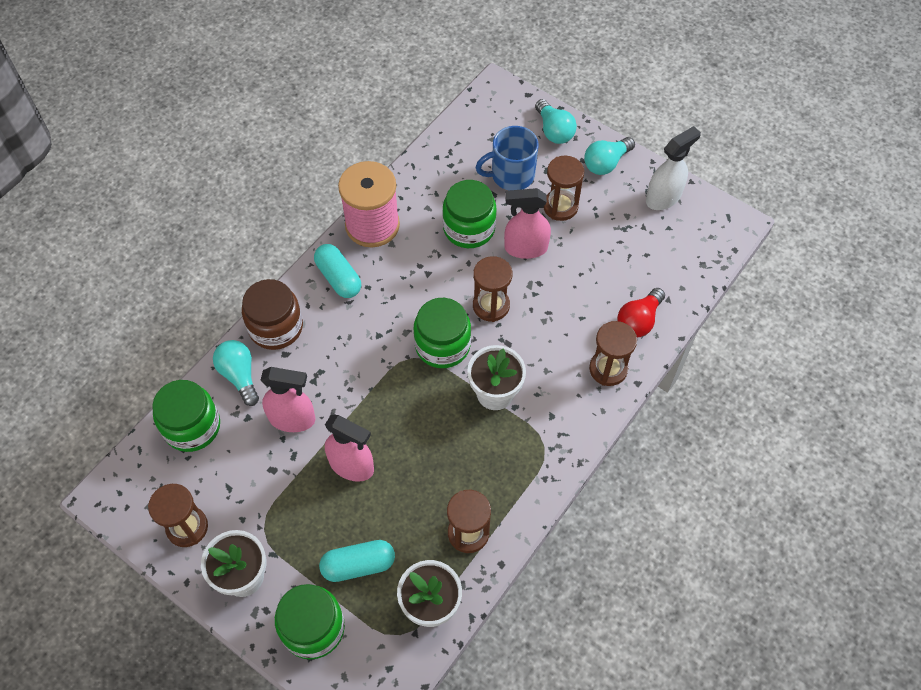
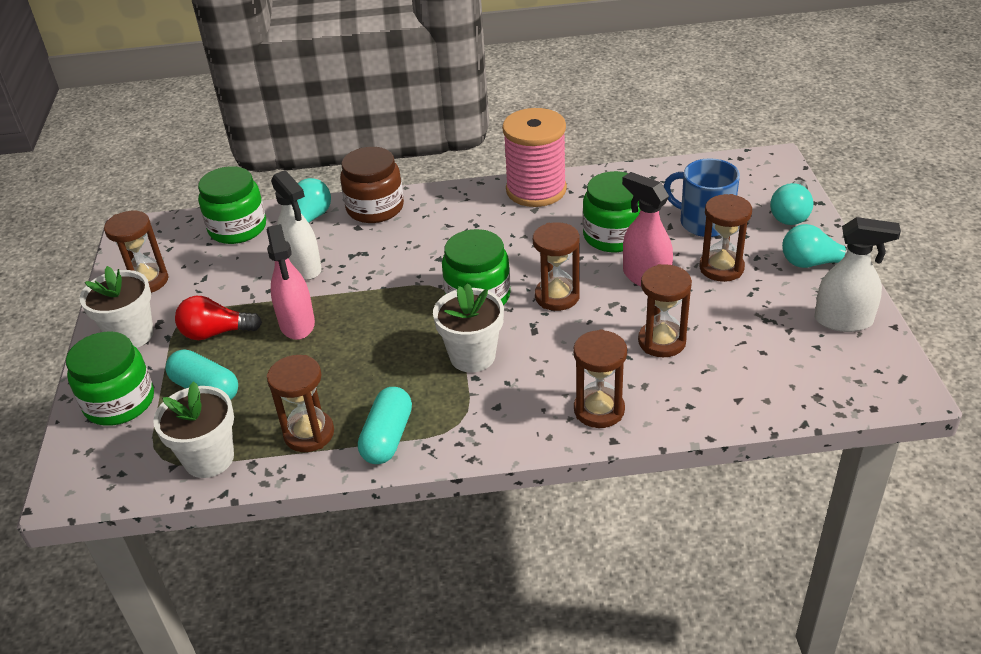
camera: 50 degrees right, 20 degrees down
(292, 419) = (303, 267): pink spray bottle -> white spray bottle
(338, 278) = (462, 206): turquoise capsule -> turquoise capsule (387, 437)
(587, 291) = (661, 341): none -> brown hourglass
(638, 321) = (682, 395): red light bulb -> red light bulb (215, 333)

